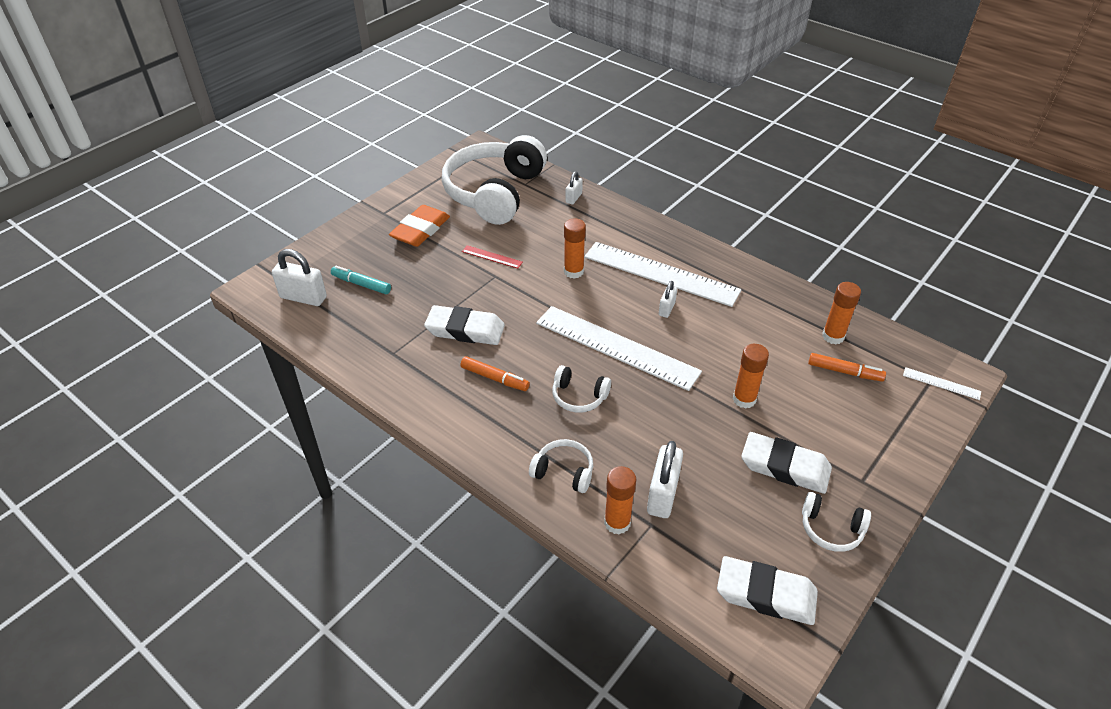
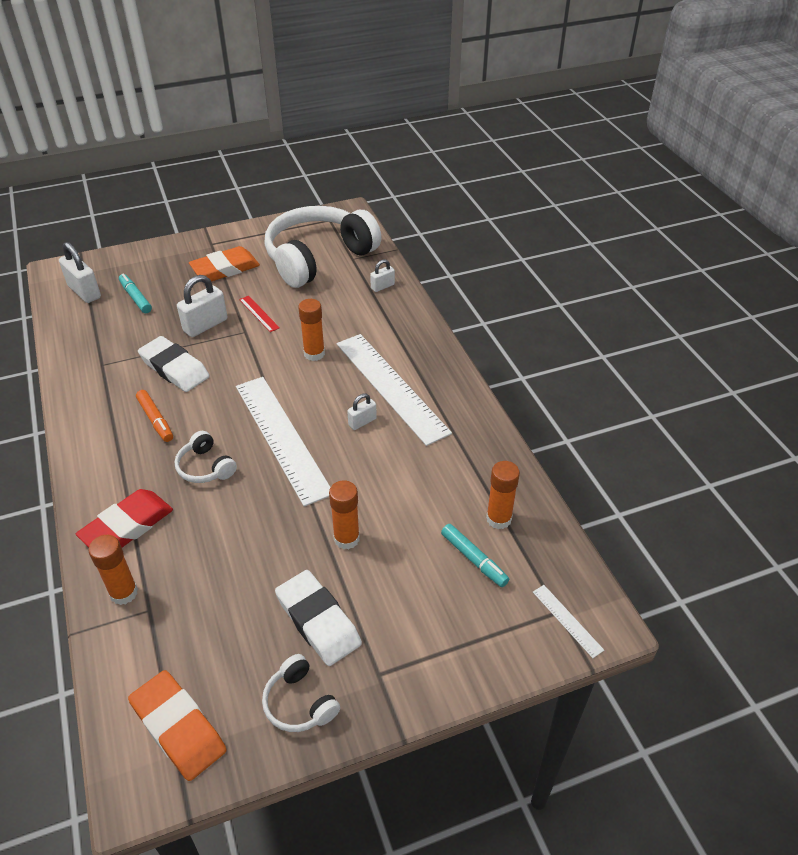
camera: 30 degrees right, 0 degrees up
(563, 472) = (127, 526): white headphones -> red eraser
(662, 494) = (185, 588): white padlock -> white padlock (205, 325)
(765, 594) = (178, 728): white eraser -> orange eraser
(844, 372) = (474, 559): orange marker -> turquoise marker

